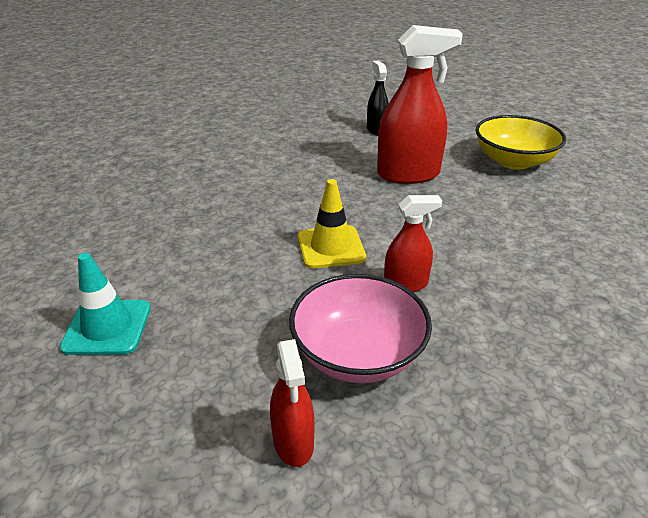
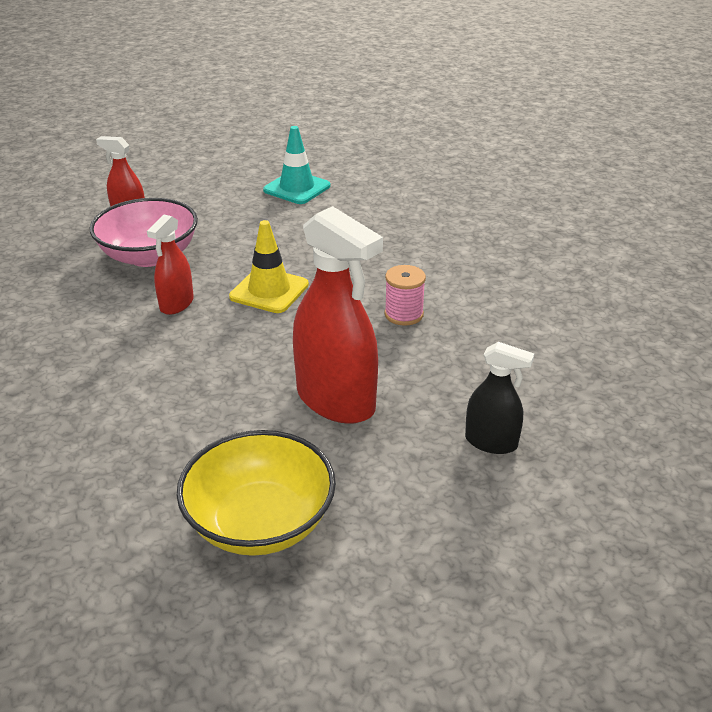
camera: 125 degrees right, 0 degrees up
(295, 183) = (404, 314): none -> pink spool
(408, 174) = (336, 400): red spray bottle -> red spray bottle turned 75 degrees counterclockwise

